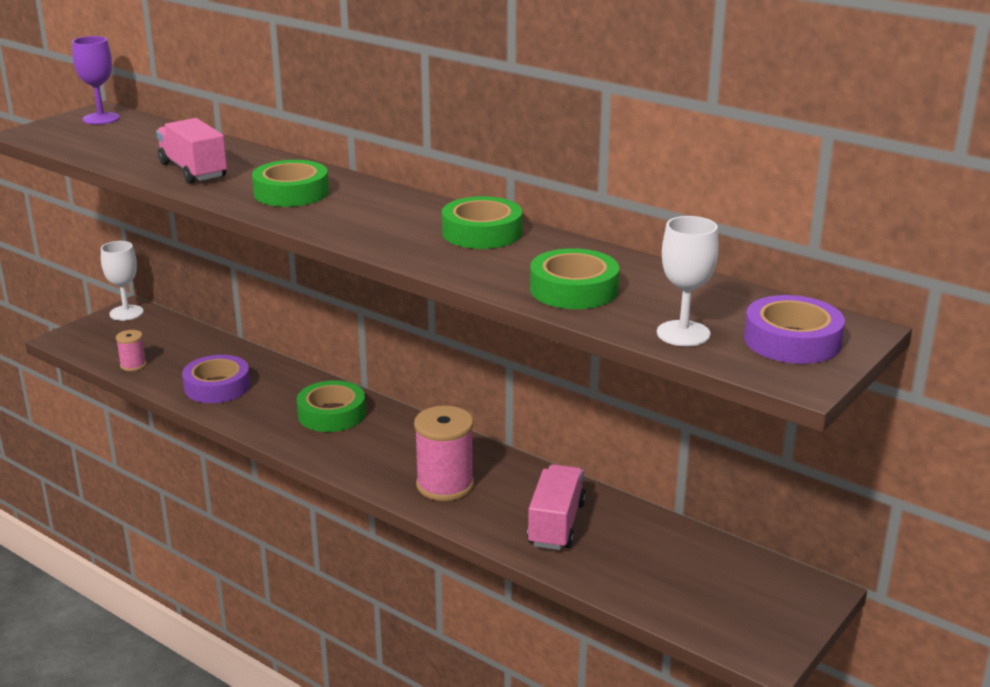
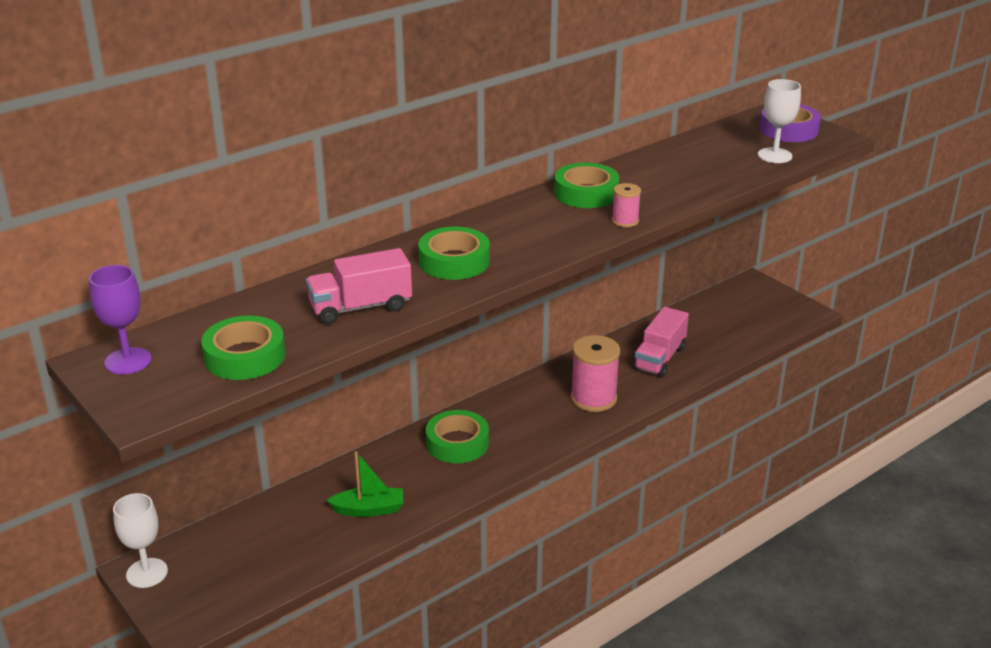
camera: 75 degrees left, 5 degrees up
(133, 365) = (287, 569): pink spool -> pink spool (625, 221)
(217, 386) = (369, 509): purple tape -> green boat
(556, 524) = (659, 358): pink truck -> pink truck turned 90 degrees counterclockwise
(574, 289) = (700, 176): green tape -> green tape (245, 356)

